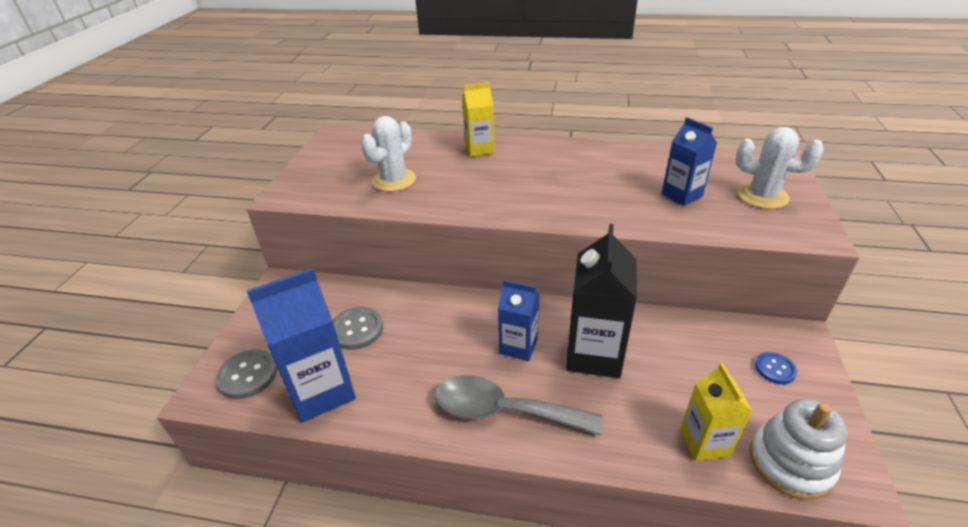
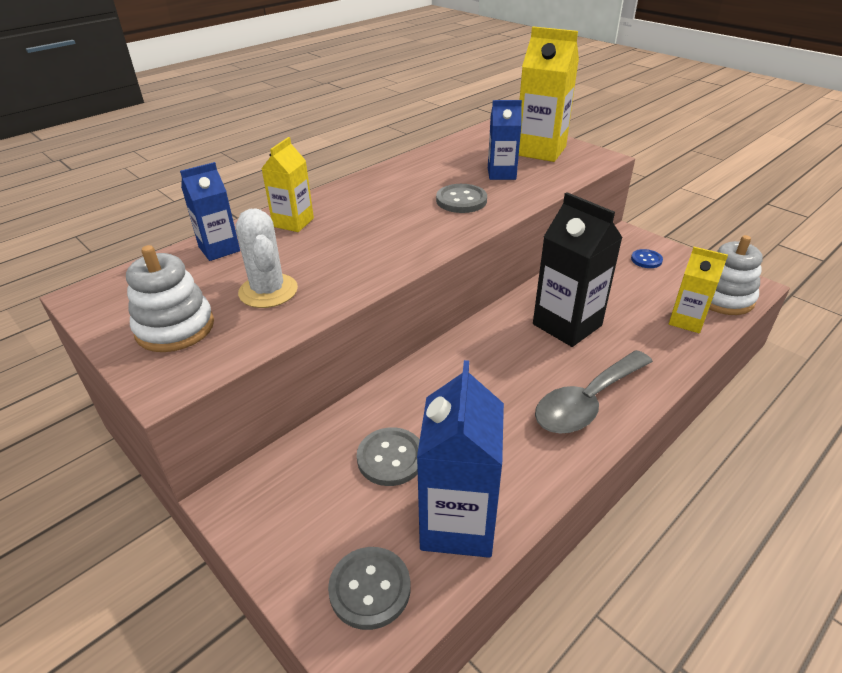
camera: 55 degrees left, 0 degrees up
(331, 172) = (175, 328): none -> white stacking toy
(518, 346) = (521, 359): blue carton -> blue carton (219, 249)
(605, 196) = (461, 200): none -> grey button
(762, 196) = (540, 151): white cactus -> yellow carton

